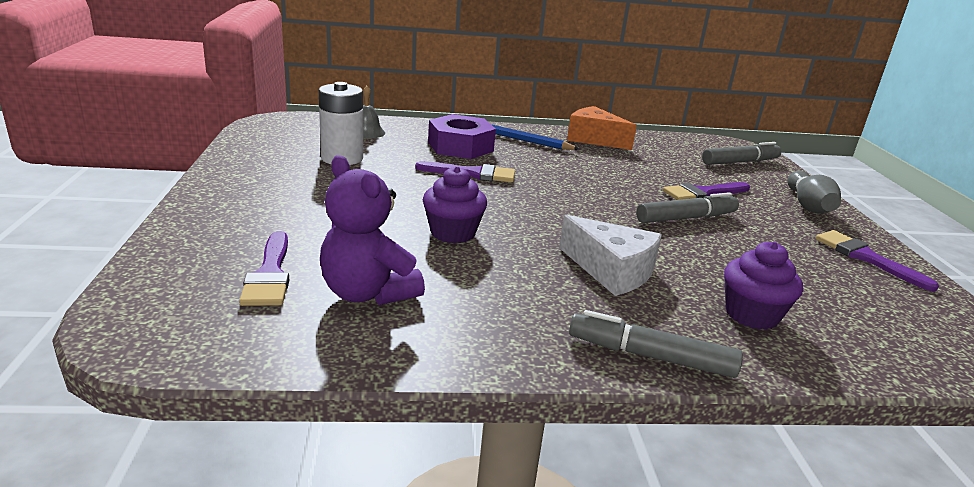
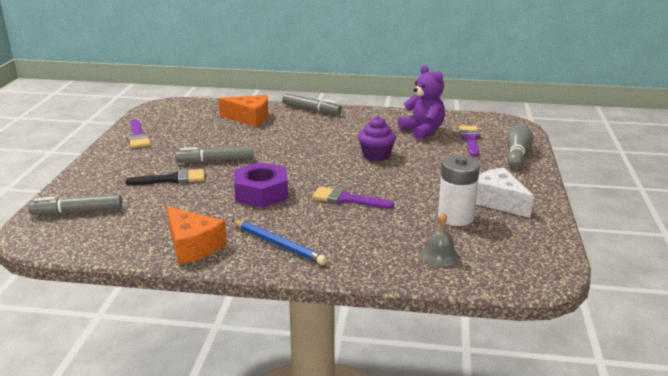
camera: 165 degrees left, 0 degrees up
(460, 147) = (346, 233): purple nut -> purple nut (261, 193)
(611, 270) = (298, 135): white cheese -> white cheese (498, 201)
(703, 193) = (172, 179): purple brush -> black brush
(751, 315) = (249, 118): purple cupcake -> orange cheese
(808, 205) = (103, 168): grey bowling pin -> grey bowling pin (517, 154)

